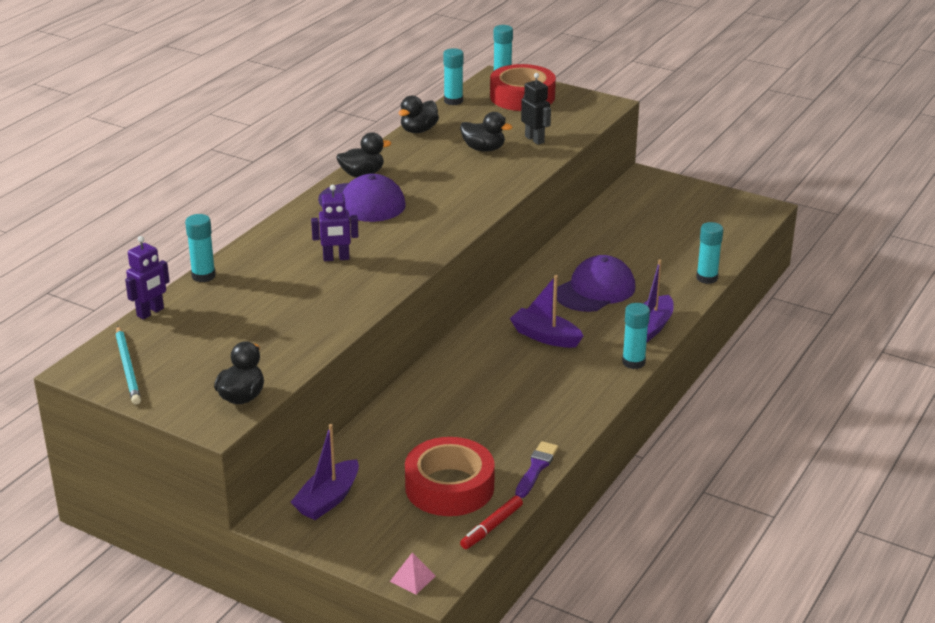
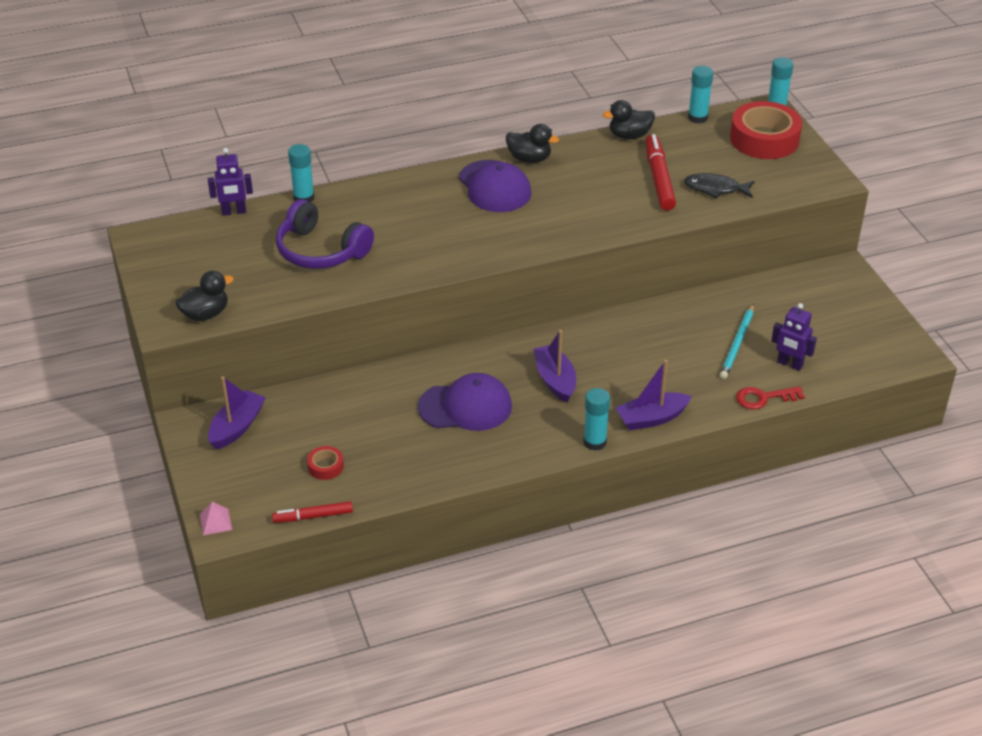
camera: 40 degrees right, 10 degrees up
(128, 368) = (167, 250): turquoise pencil -> turquoise pencil (737, 344)
(279, 306) = (320, 251): none -> purple headphones
(328, 499) = (237, 427): purple boat -> purple boat turned 135 degrees clockwise
(336, 258) = (411, 229): purple robot -> purple robot (789, 364)
(449, 487) = (325, 466): red tape -> red tape, size x0.44
(483, 149) = (659, 179): black duck -> red marker
(534, 139) = (715, 189): black robot -> black fish
(536, 468) = (403, 489): purple brush -> none
(595, 290) = (651, 359): purple cap -> purple cap (465, 407)
(707, 278) = (764, 398): turquoise glue stick -> red key

